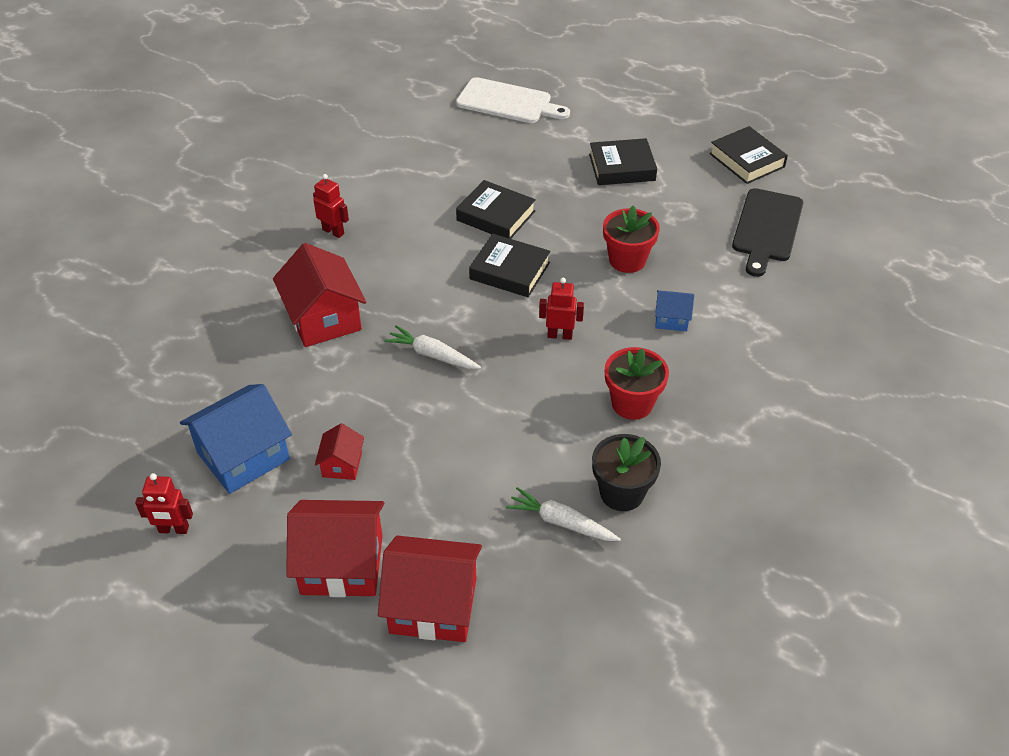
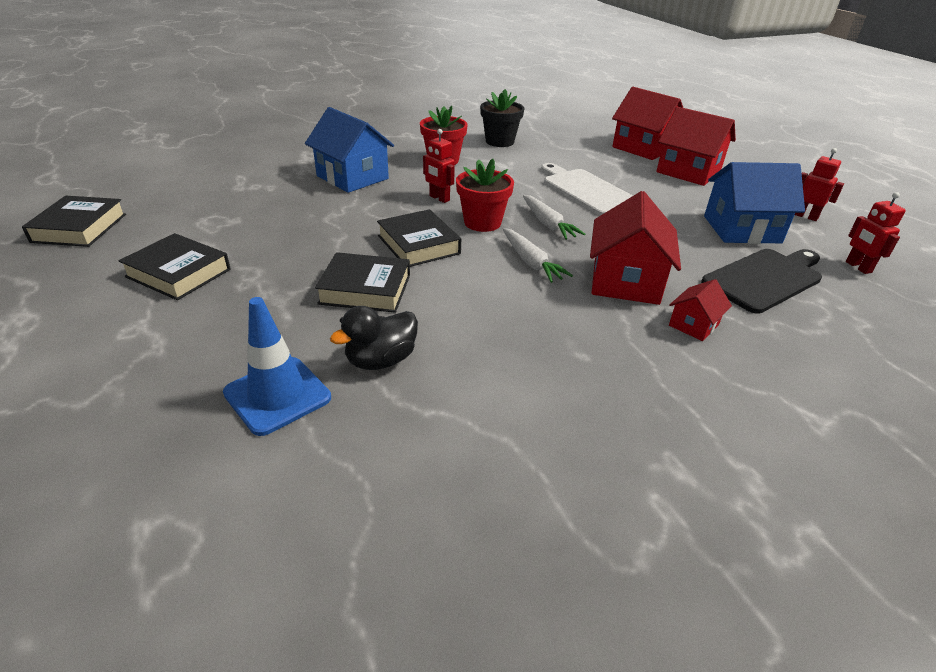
camera: 145 degrees left, 10 degrees down
(333, 231) = (557, 356): red robot -> red robot (858, 267)
(342, 464) = (664, 202): red house -> red house (693, 325)
(430, 181) = (381, 360): none -> black duck
(458, 143) = (277, 395): none -> blue traffic cone
(496, 216) = (365, 289): black book -> black book turned 60 degrees counterclockwise
(508, 102) = (114, 425): white cutting board -> white cutting board (586, 191)
(561, 522) = (545, 145): white carrot -> white carrot (531, 262)
(627, 260) = (318, 213): red flower pot -> red flower pot (482, 222)
(671, 319) = (352, 177): blue house -> blue house, size x1.97
(766, 228) = (188, 187): black cutting board -> black cutting board (765, 279)

